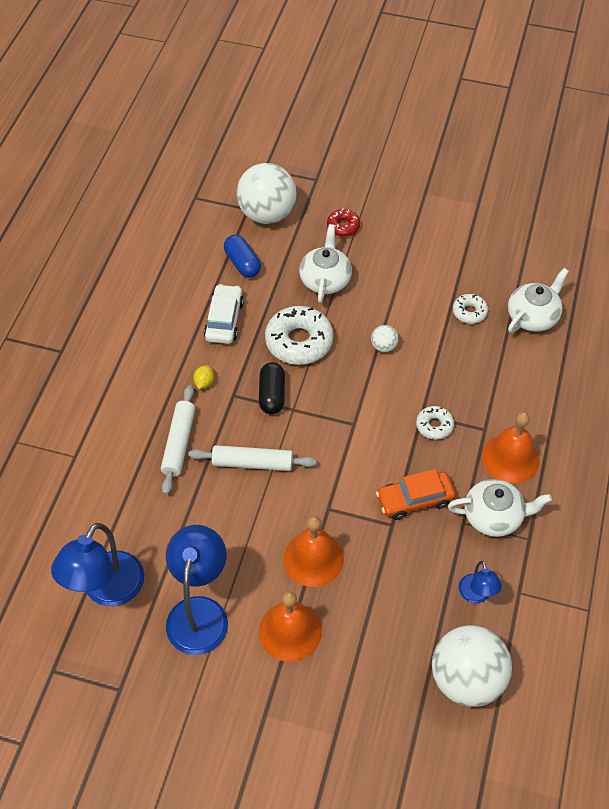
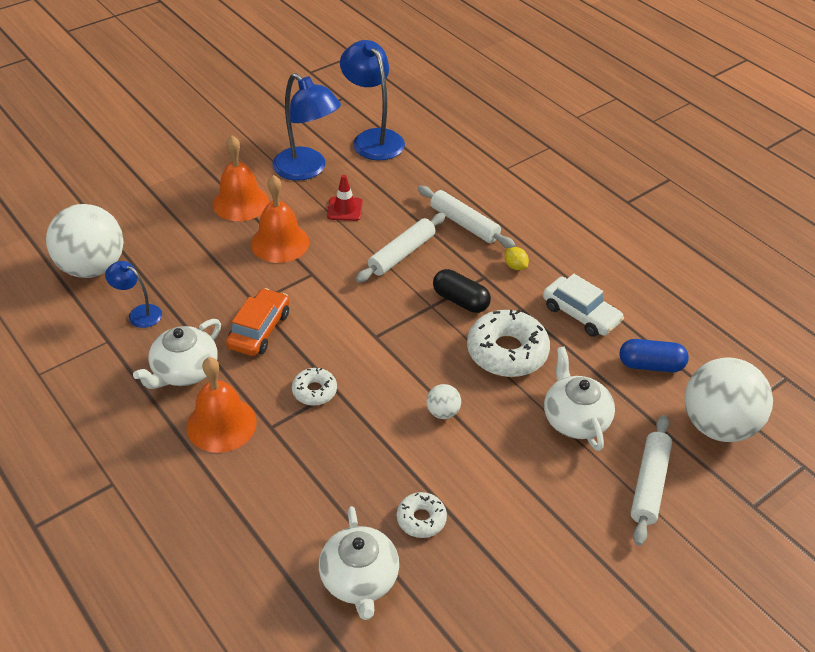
camera: 125 degrees right, 10 degrees down
(230, 541) = (344, 209): none -> red traffic cone
(325, 280) = (575, 419): white teapot -> white teapot turned 150 degrees counterclockwise
(343, 226) = (649, 484): red donut -> white rolling pin

